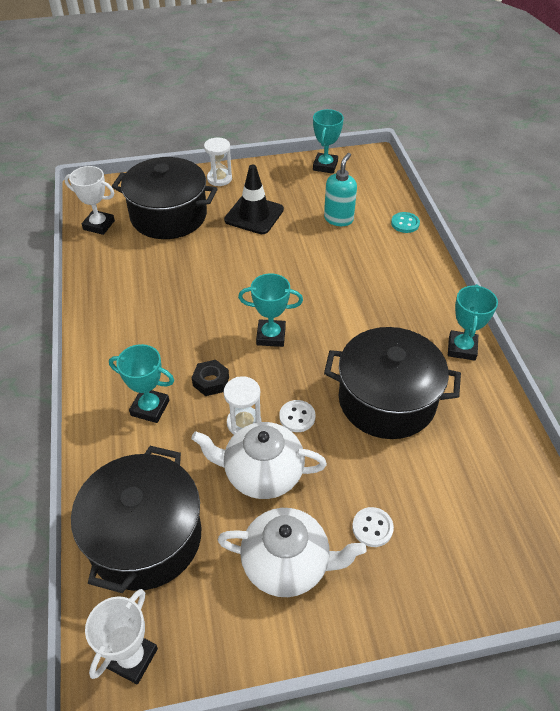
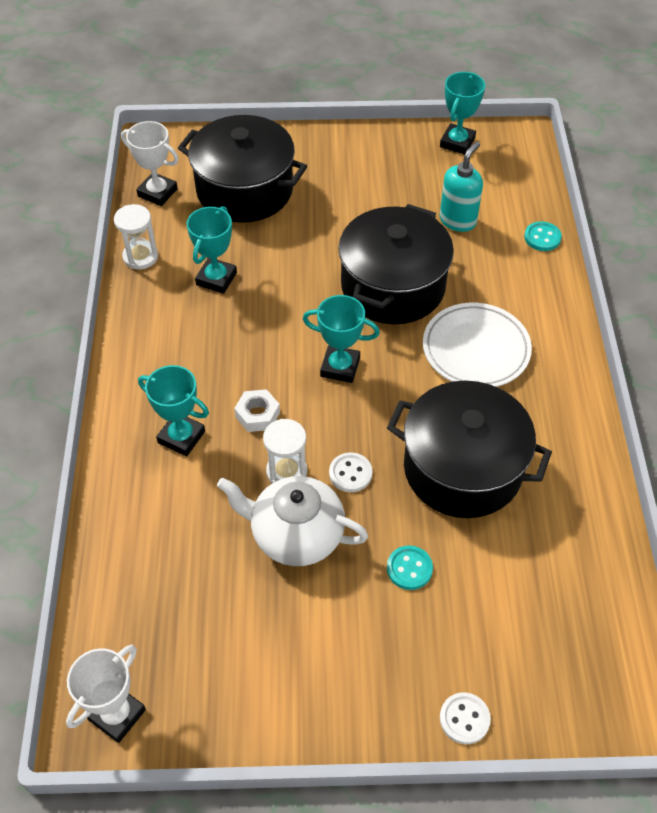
camera: 10 degrees right, 5 degrees up
(145, 537) = (152, 587): black pot -> black pot (393, 286)
(211, 381) = (257, 415): black nut -> white nut
(219, 179) = (317, 145): white hourglass -> white hourglass (140, 257)
(254, 215) = (351, 202): black traffic cone -> none
(287, 564) = (303, 643): white teapot -> none
(363, 486) = (409, 568): none -> turquoise button
(372, 528) = (409, 618): white button -> white button (464, 719)
(375, 309) = (476, 349): none -> white plate
(462, 348) = (572, 416): turquoise trophy -> turquoise trophy (216, 279)

